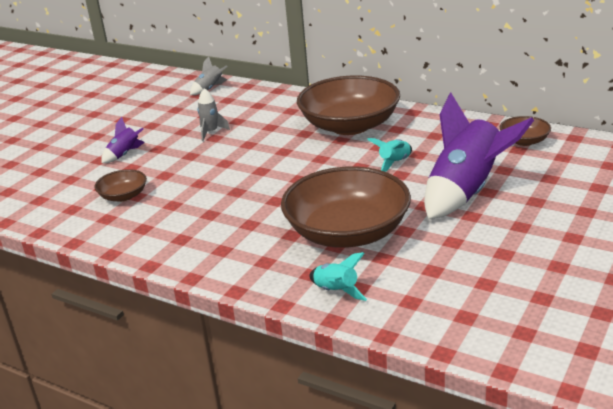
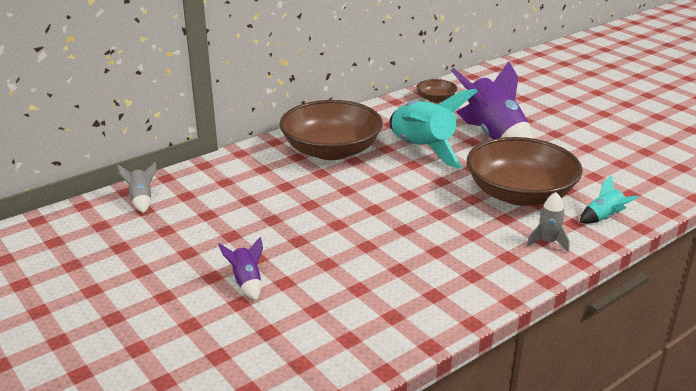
camera: 70 degrees left, 0 degrees up
(123, 196) = (351, 297): brown bowl -> none
(211, 132) = (256, 219): grey rocket -> grey rocket (547, 242)
(394, 163) = (422, 149): turquoise rocket -> turquoise rocket, size x2.26

